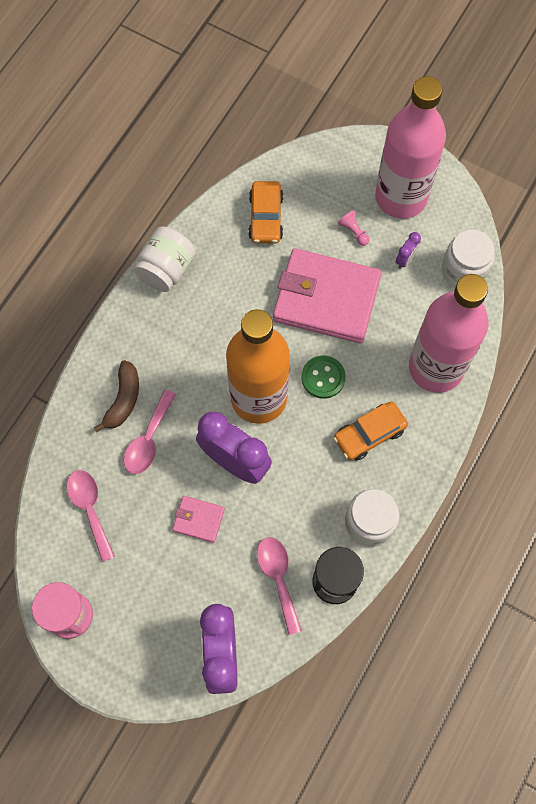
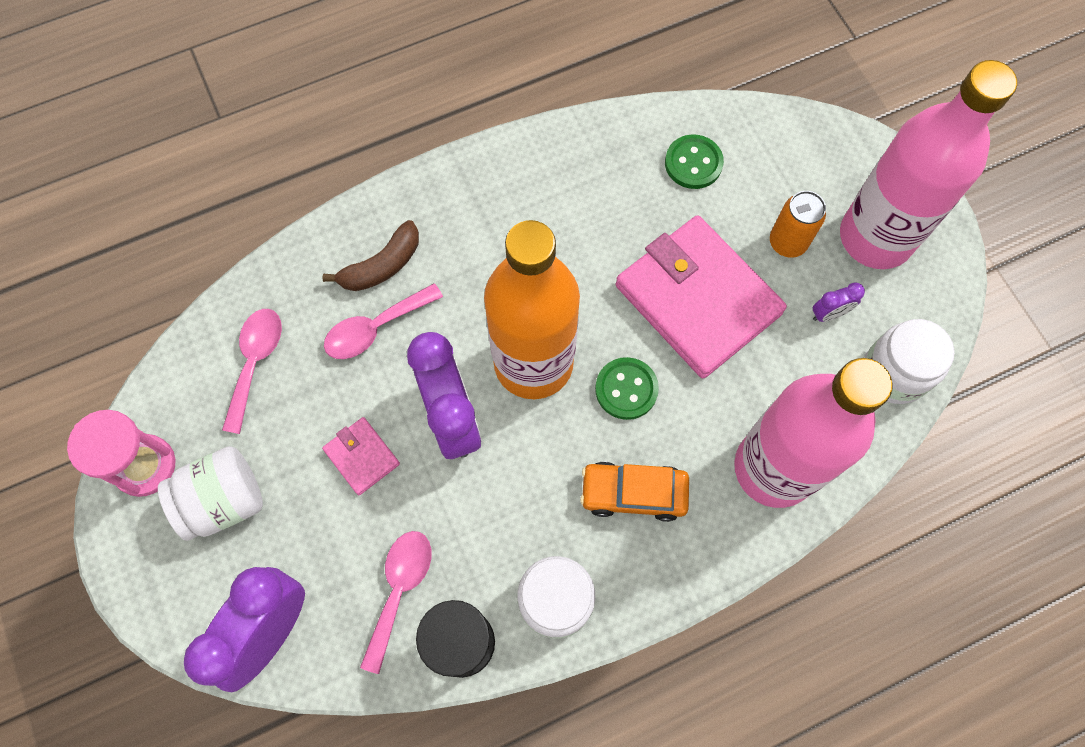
camera: 35 degrees right, 0 degrees up
(166, 269) = (537, 152): white jar -> white jar (224, 501)
(266, 217) = (693, 163): orange car -> green button
(353, 232) = (787, 242): pink pawn -> orange can

